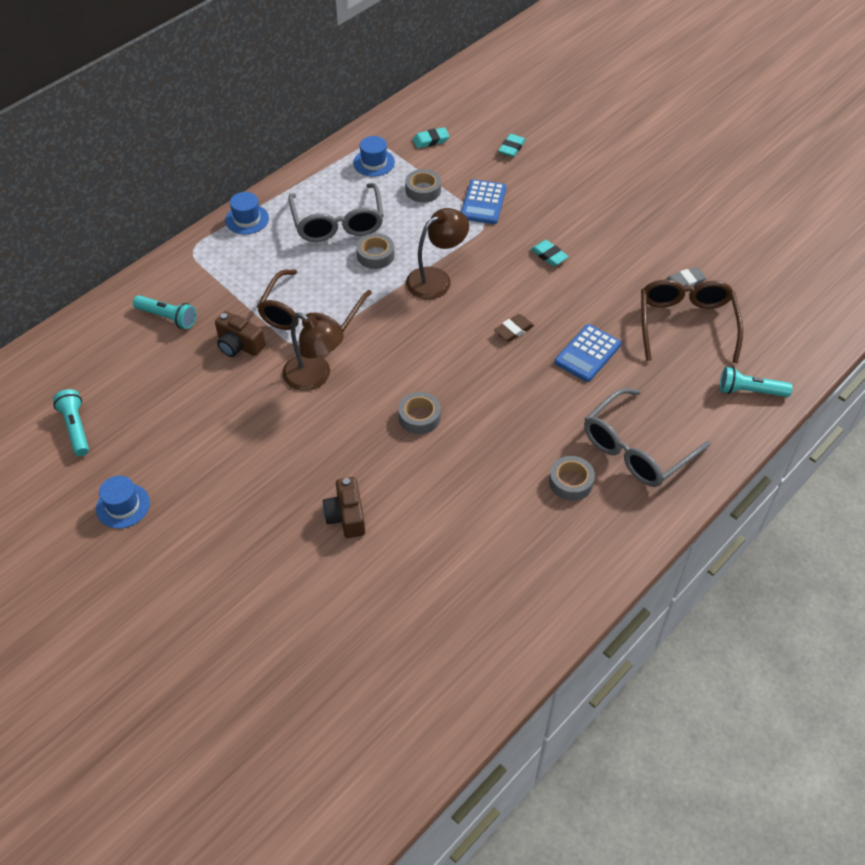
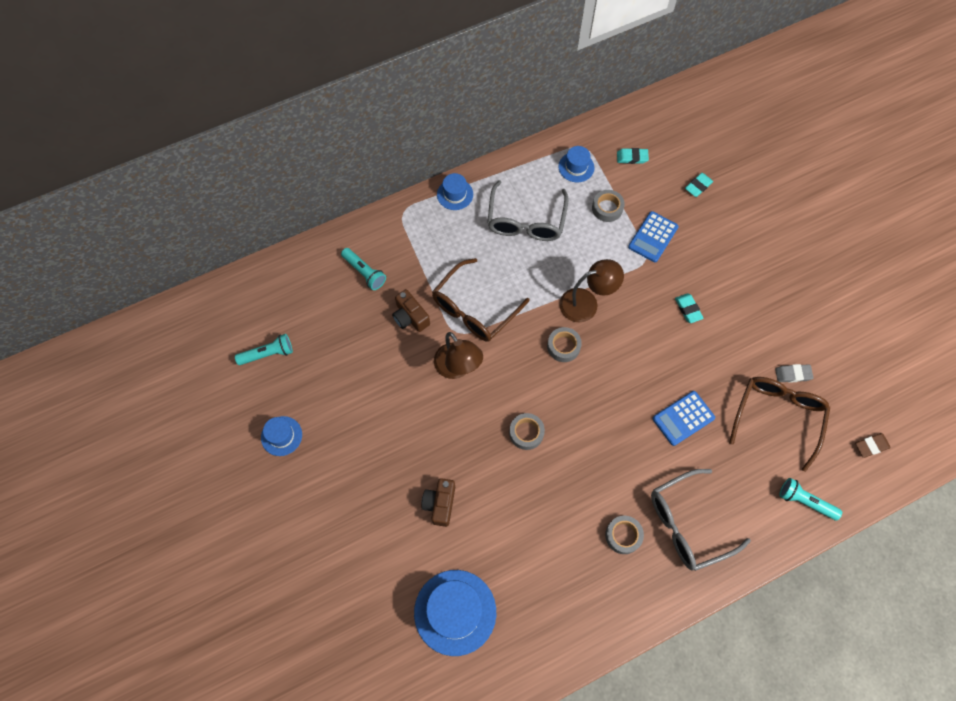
camera: 20 degrees right, 15 degrees up
(76, 428) = (268, 354): turquoise flashlight -> turquoise flashlight turned 75 degrees clockwise
(375, 255) = (545, 263): grey tape -> grey tape (563, 346)
(408, 620) = (455, 612): none -> blue hat
(513, 330) = (631, 375): brown eraser -> brown eraser (871, 446)

